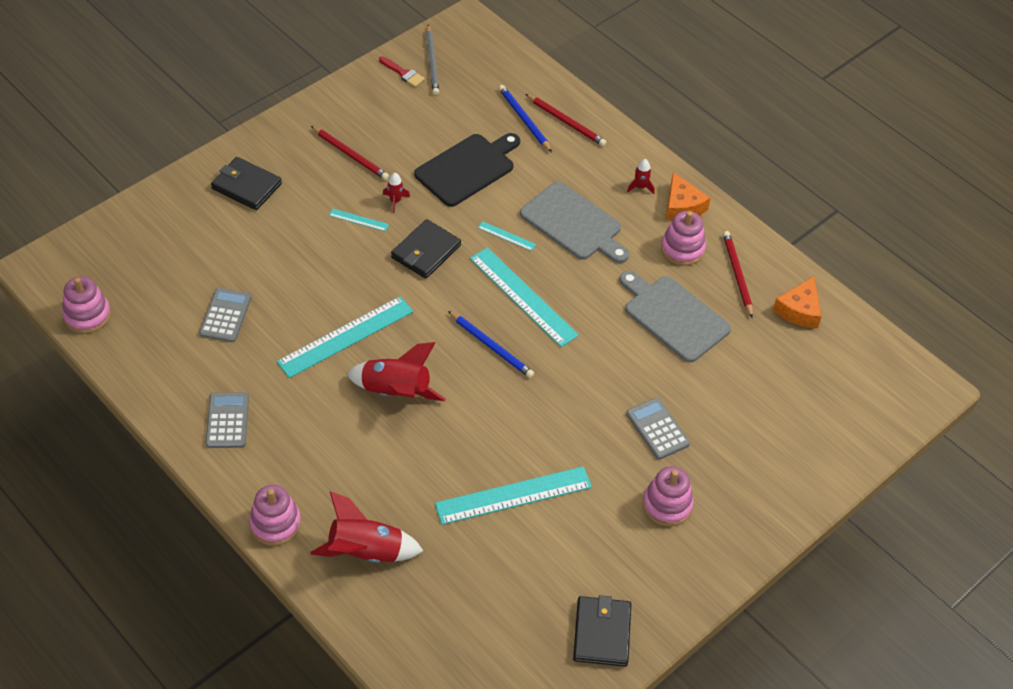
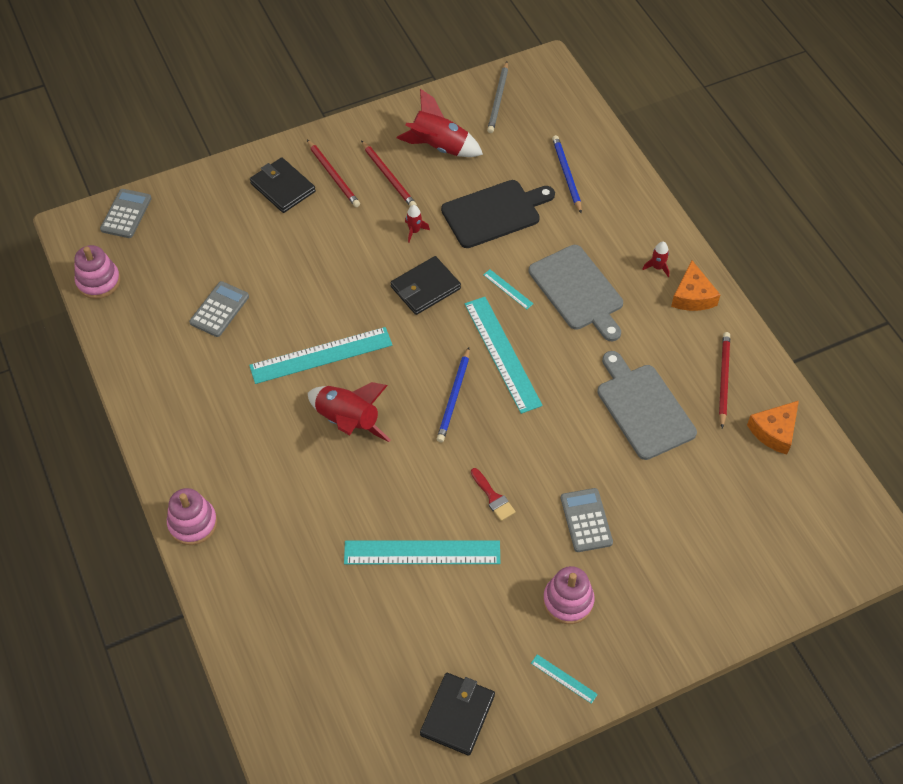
camera: 20 degrees right, 5 degrees up
(227, 421) = (185, 412): grey calculator -> grey calculator (126, 214)
(358, 220) = (373, 242): turquoise ruler -> turquoise ruler (563, 679)
(365, 552) = (264, 572): red rocket -> red rocket (439, 146)
(403, 73) = (467, 105): red brush -> red brush (493, 497)
(491, 346) = (454, 397): blue pencil -> blue pencil turned 45 degrees clockwise
(566, 122) = (607, 185): red pencil -> red pencil (333, 175)
(682, 249) = (677, 340): pink stacking toy -> none

